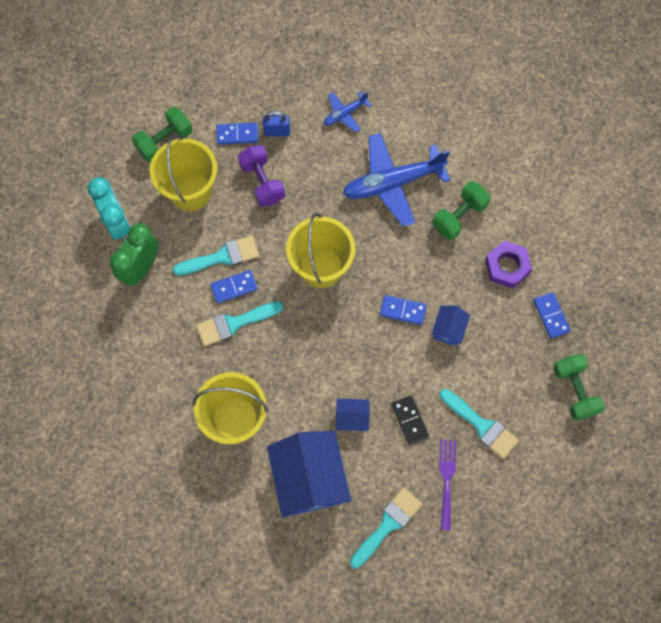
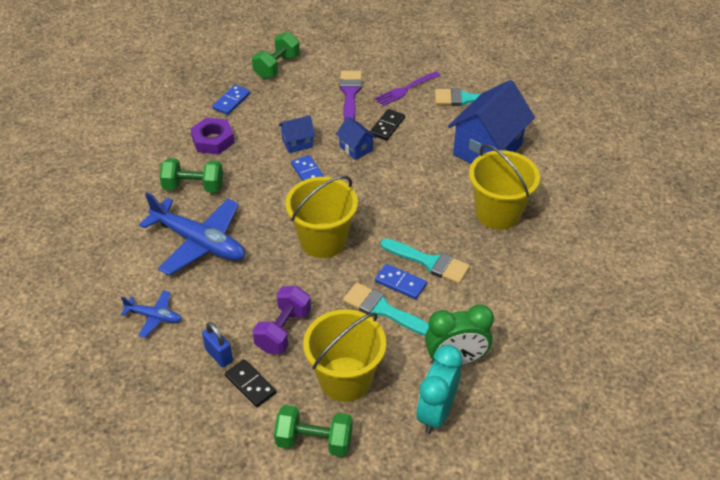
camera: 130 degrees left, 25 degrees down
(237, 134) = (250, 384): blue domino -> black domino
(352, 418) = (420, 154): blue house -> blue house (356, 148)
(481, 425) = (350, 93): turquoise brush -> purple brush

